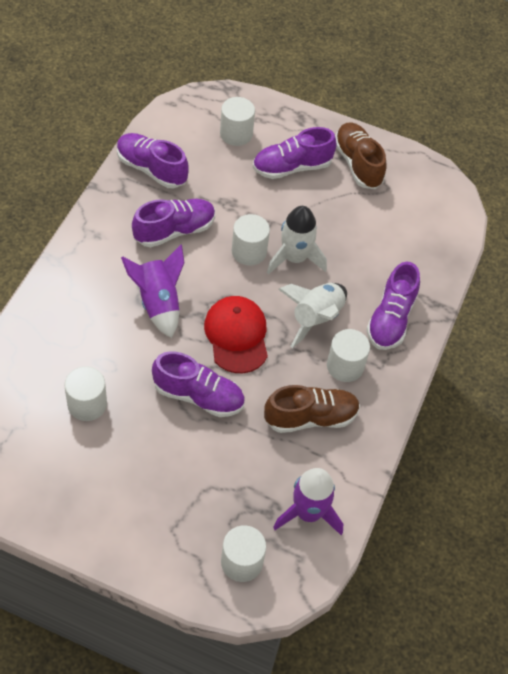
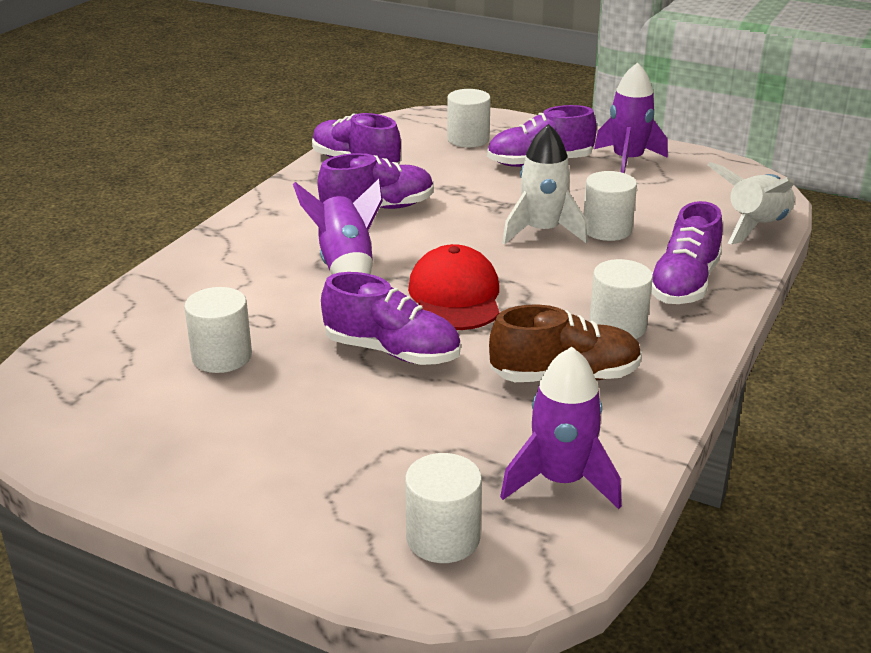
camera: 10 degrees right, 25 degrees down
(249, 251) = (478, 226): white cylinder -> white cylinder (607, 230)
(315, 318) = (572, 282): white rocket -> white rocket (755, 227)
(358, 164) = (627, 161): brown shoe -> purple rocket

